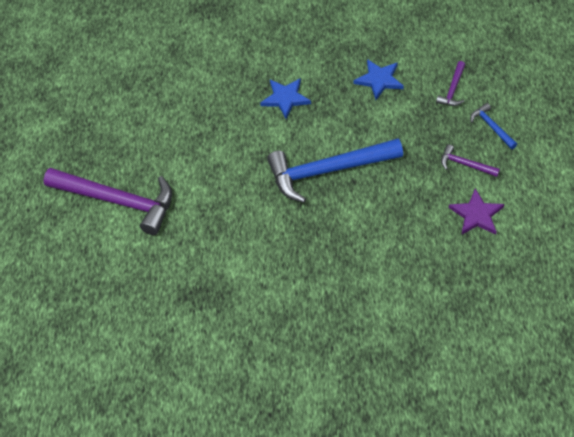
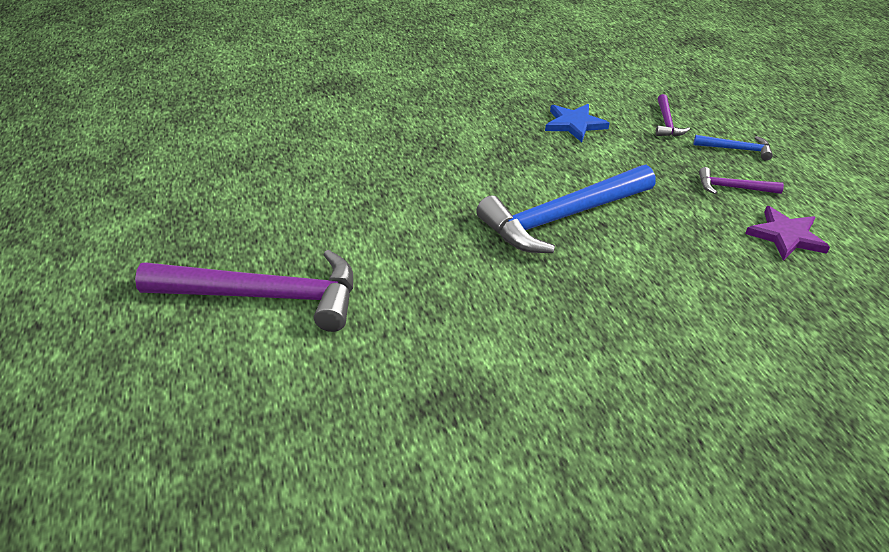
camera: 20 degrees left, 15 degrees down
(285, 98) = (466, 154): blue star -> none
(491, 127) = (736, 149): blue hammer -> blue hammer turned 150 degrees clockwise

